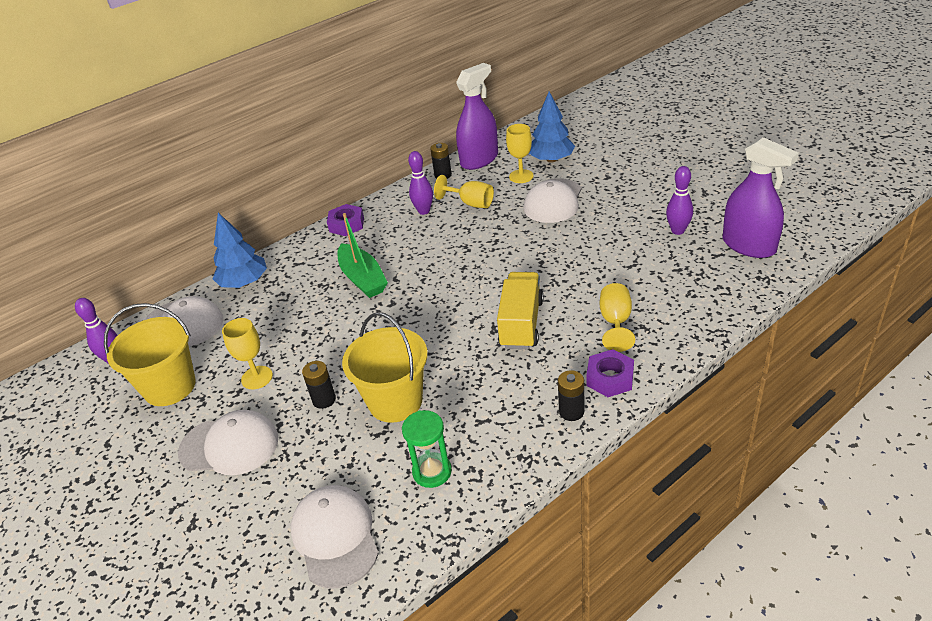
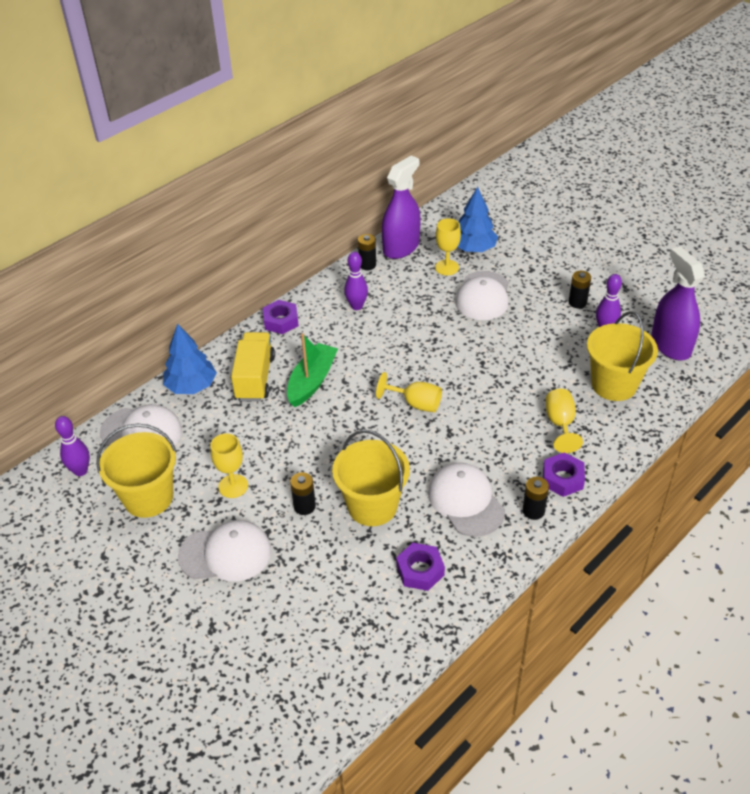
camera: 10 degrees left, 5 degrees up
(335, 537) = (347, 632): white cap -> white cap (465, 501)
(363, 279) = (312, 381): green boat -> green boat turned 120 degrees counterclockwise
(432, 472) = (420, 570): green hourglass -> purple nut
(471, 203) = (402, 298): yellow goblet -> yellow goblet (415, 404)
(521, 324) = (474, 427): yellow truck -> yellow truck (255, 378)
(651, 206) = (577, 302): none -> black battery
(681, 284) = (614, 384): none -> yellow bucket
(748, 245) = (670, 345): purple spray bottle -> purple spray bottle turned 150 degrees counterclockwise

